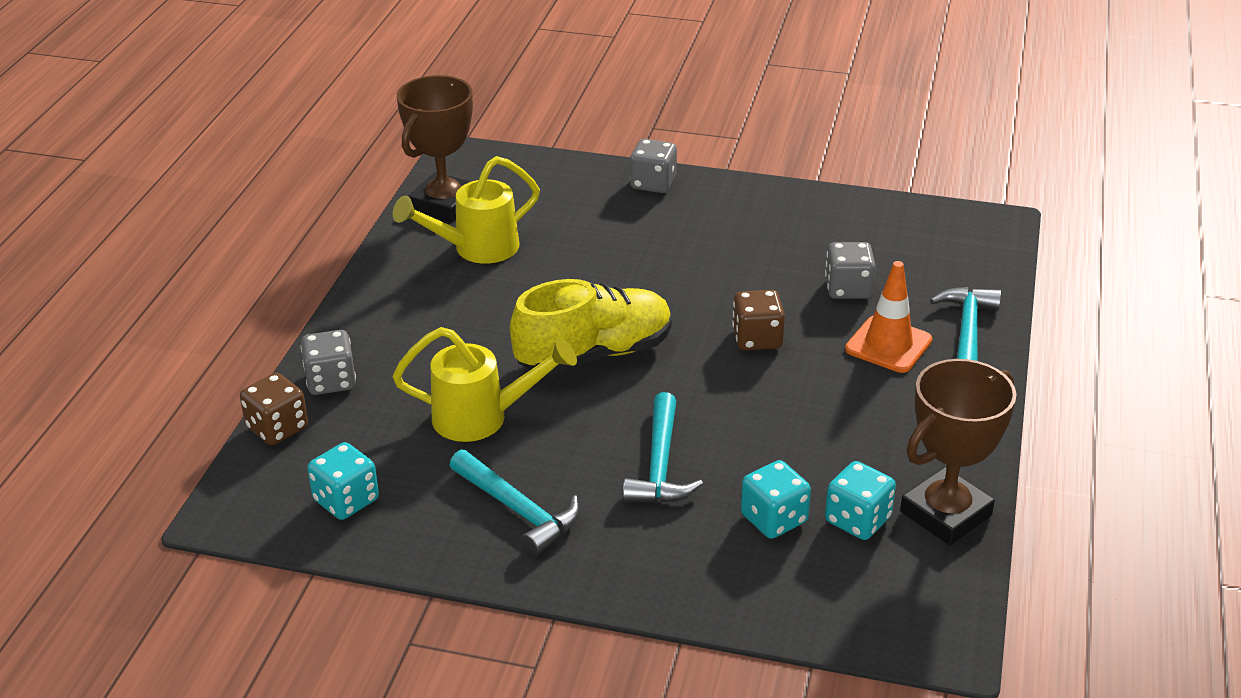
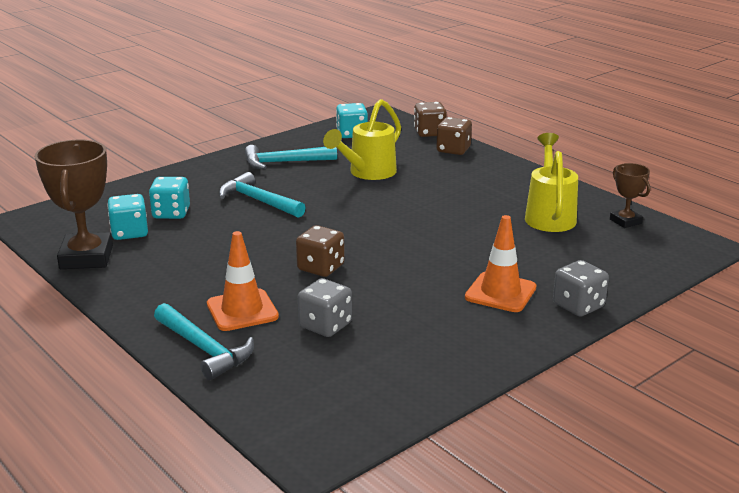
camera: 125 degrees right, 10 degrees down
(331, 381) = (453, 150): grey dice -> brown dice
(444, 204) = (625, 221): brown trophy -> brown trophy, size x0.53
(594, 354) = (381, 215): yellow shoe -> none
(677, 225) = (500, 292): none -> orange traffic cone

